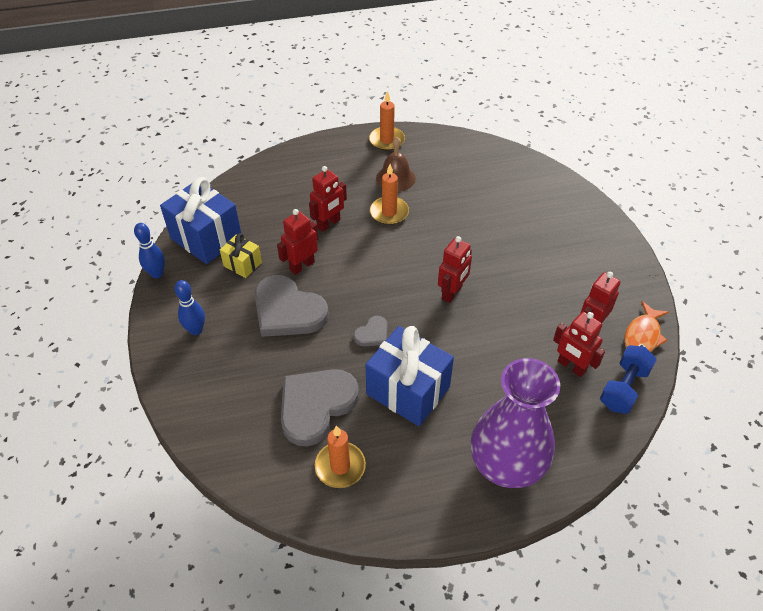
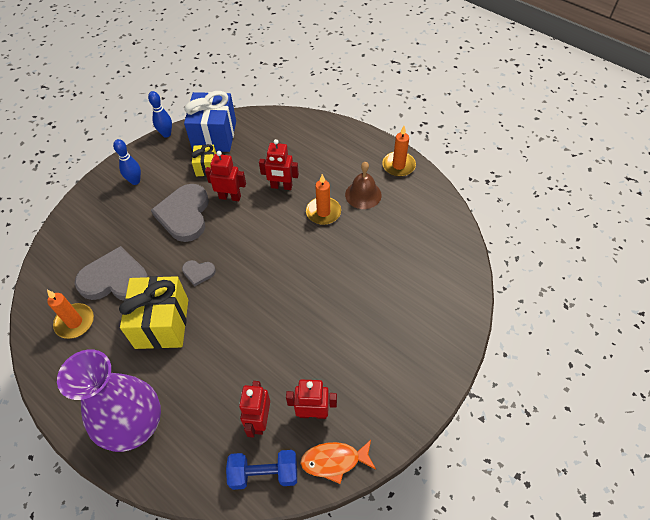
camera: 55 degrees right, 5 degrees up
(408, 390) = (162, 323): blue gift -> yellow gift
(452, 293) = (274, 297): red robot -> none

